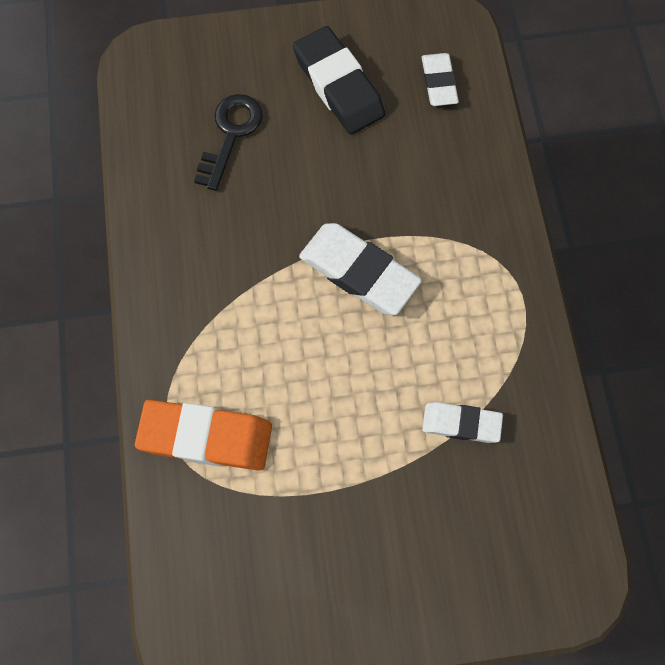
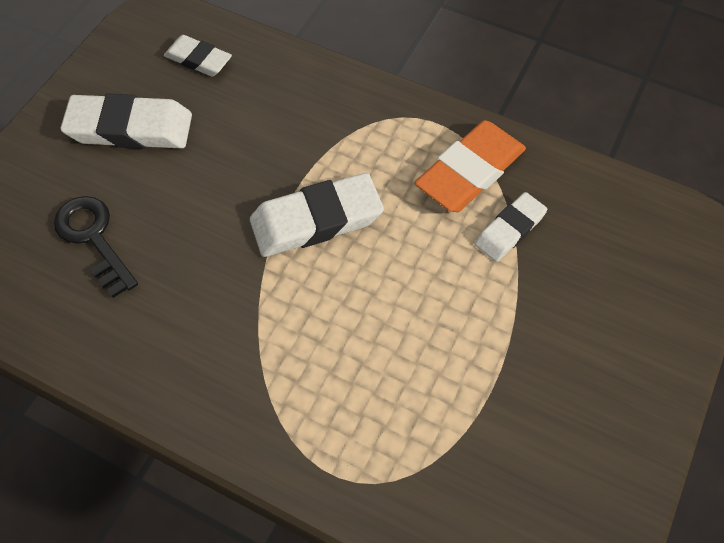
camera: 55 degrees left, 10 degrees down
(206, 437) = (375, 446): orange eraser -> orange eraser (469, 171)
(338, 85) = (130, 128): black eraser -> white eraser

